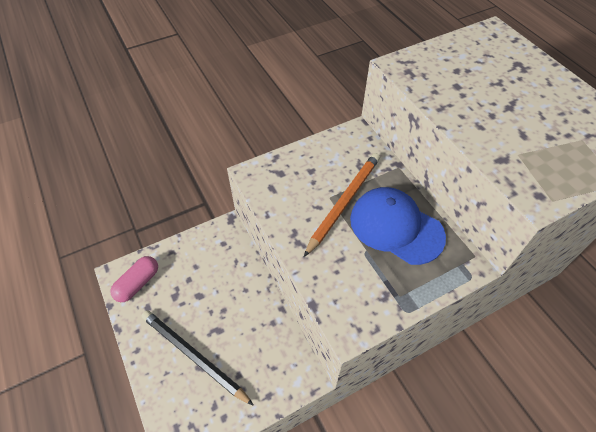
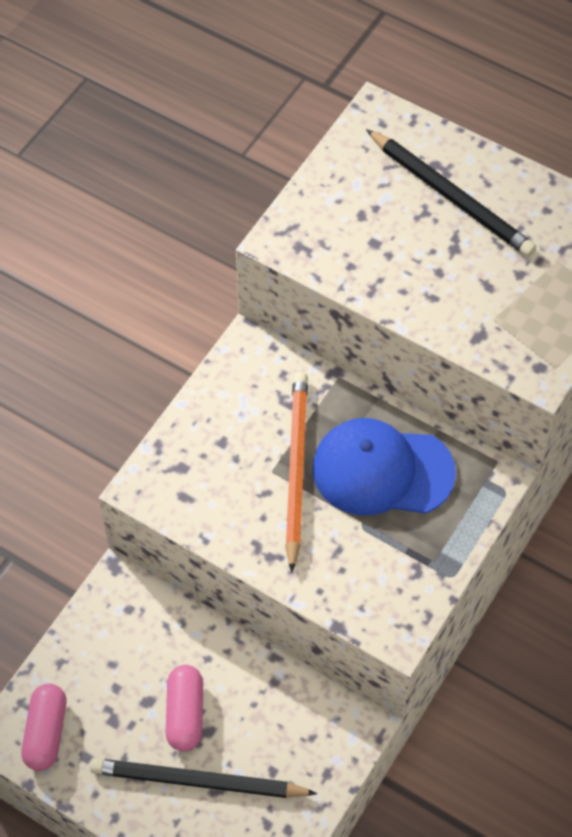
camera: 30 degrees left, 5 degrees up
(213, 313) = (185, 713): none -> pink capsule
(521, 81) = (451, 196): none -> black pencil

